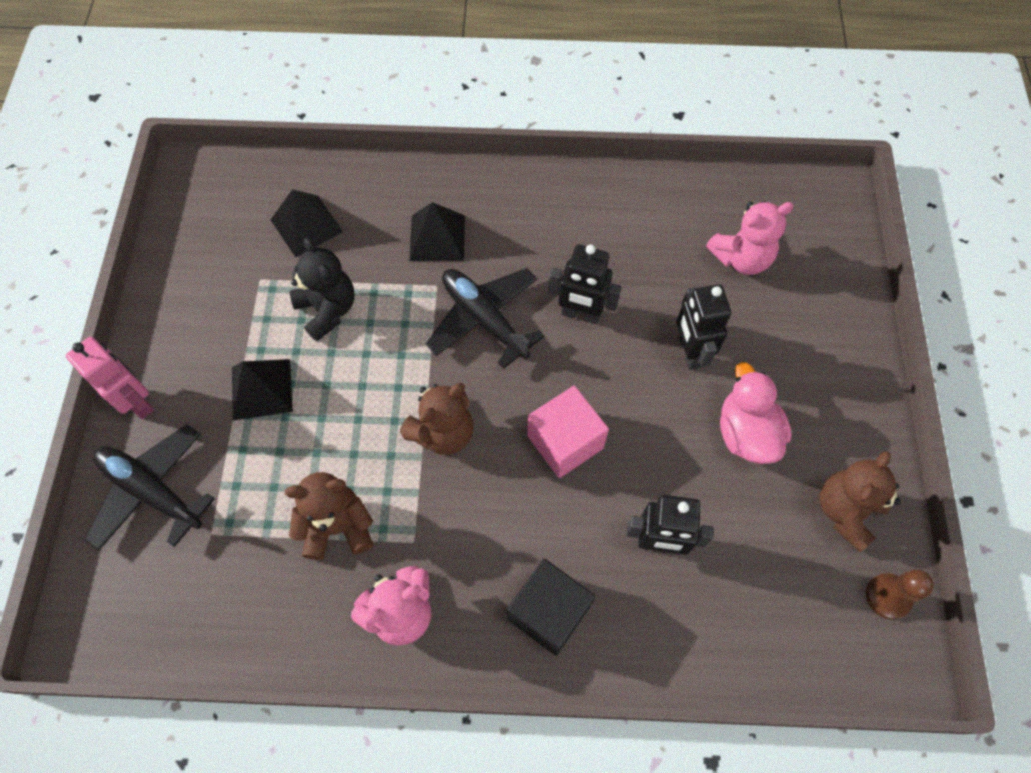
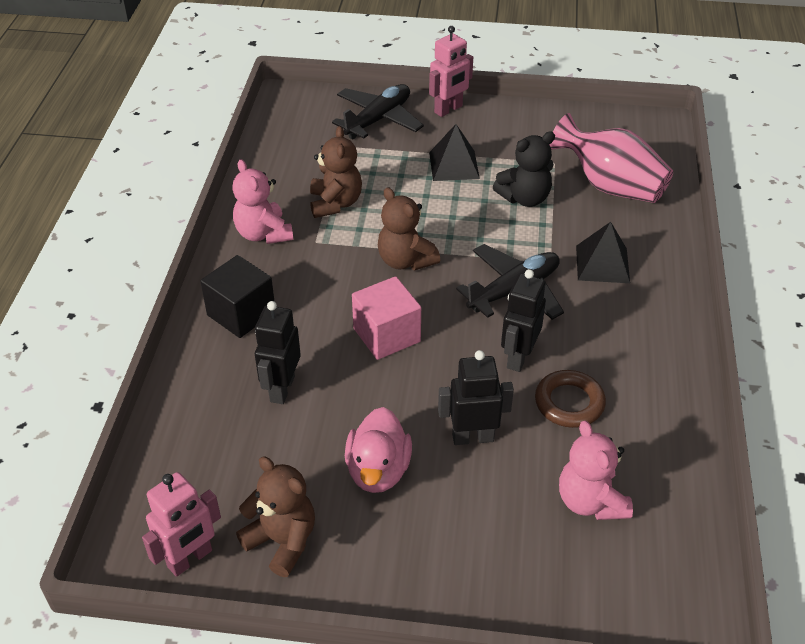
camera: 95 degrees right, 20 degrees down
(306, 225) = (610, 186): black pyramid -> pink vase
(633, 271) = (569, 403): none -> brown ring
(746, 433) = (378, 470): pink duck -> pink duck turned 105 degrees clockwise
(888, 596) = (190, 559): brown pawn -> pink robot

